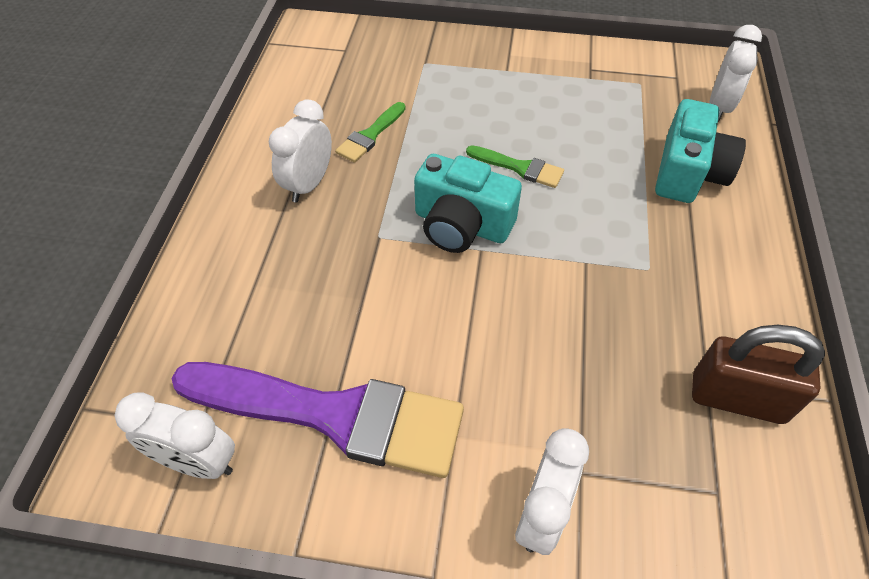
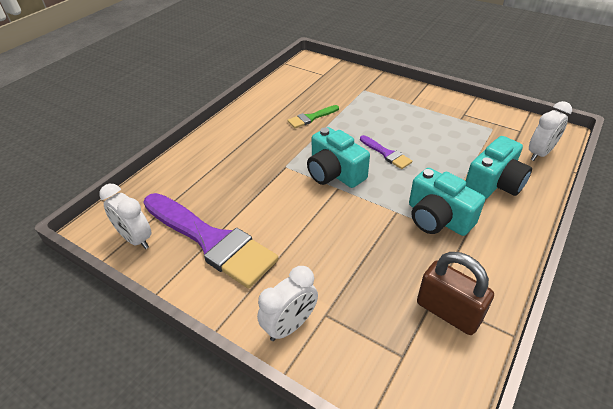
camera: 25 degrees right, 10 degrees down
(309, 184) = (264, 132): white clock -> none
(519, 168) = (386, 154): green brush -> purple brush
(646, 253) = (437, 218): none -> turquoise camera

